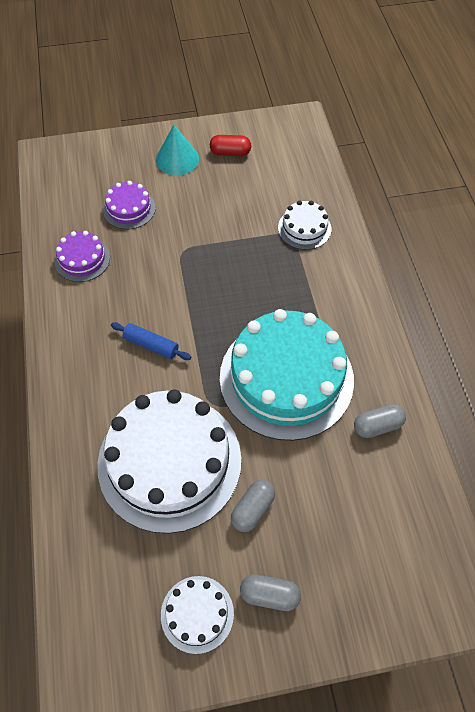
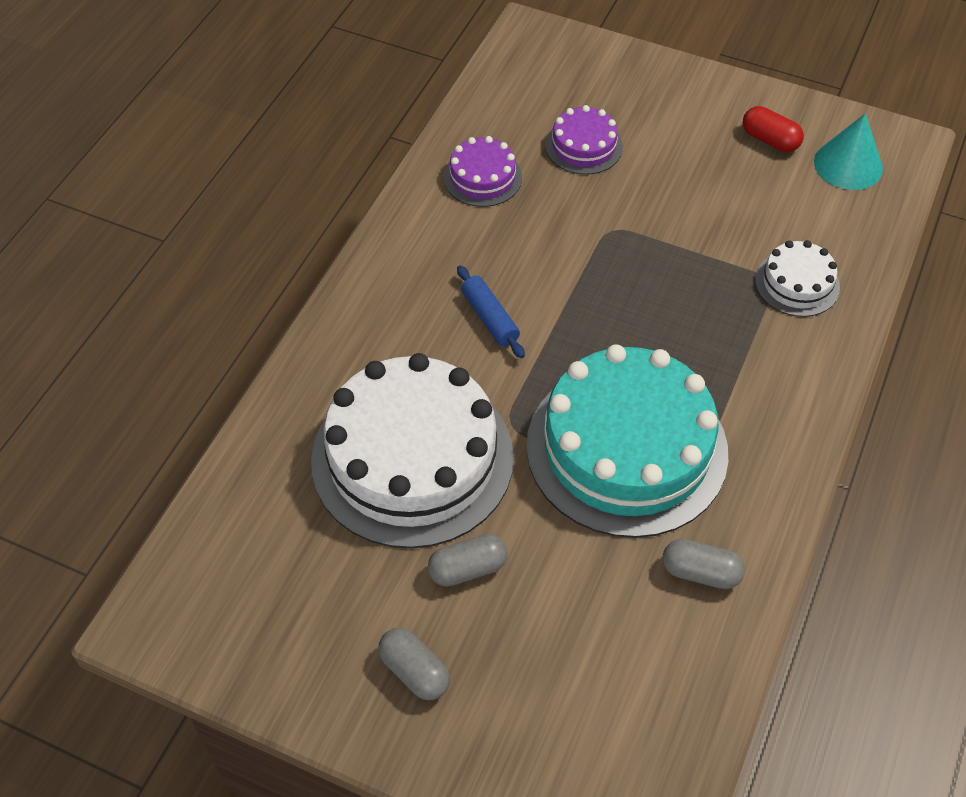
camera: 35 degrees right, 5 degrees down
(177, 159) = (692, 115): turquoise cone -> turquoise cone (848, 165)
(197, 614) = (319, 636): white cake -> none

